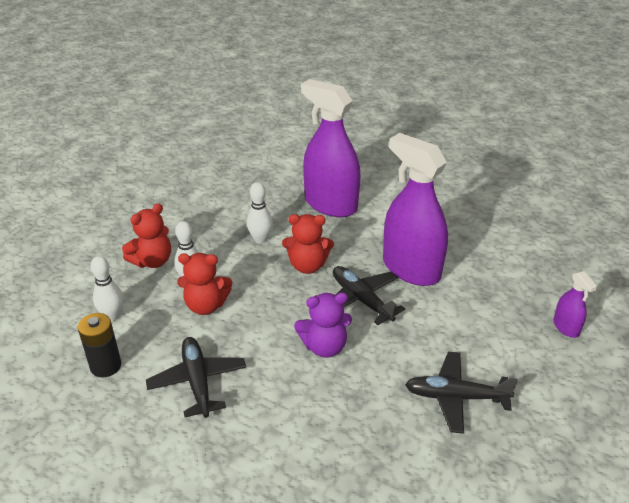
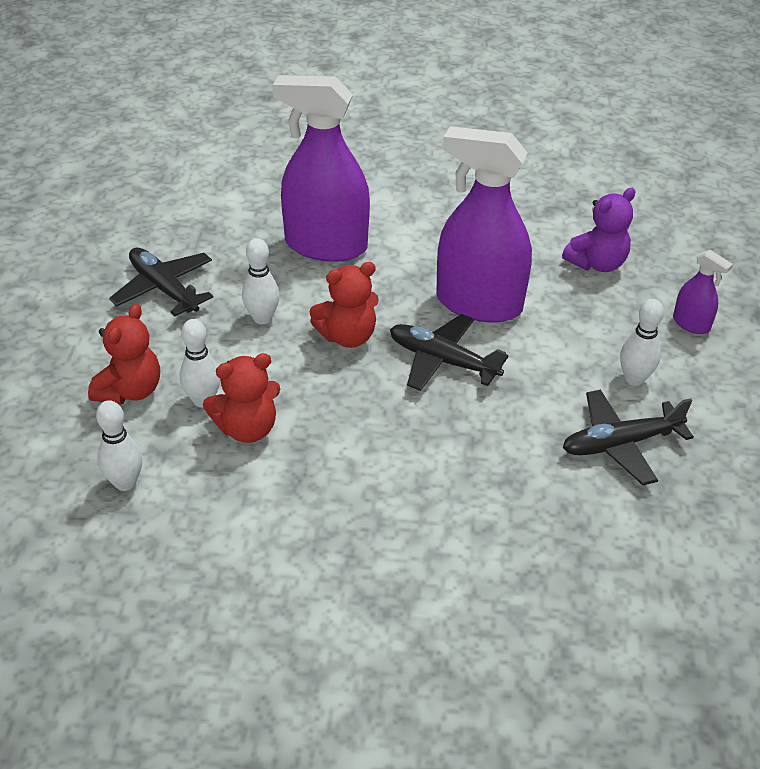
camera: 25 degrees left, 5 degrees up
(106, 366) = (163, 551): black battery -> none
(197, 381) = (302, 529): black plane -> black plane (164, 289)
(324, 346) = (434, 433): purple teddy bear -> purple teddy bear (597, 263)
(495, 354) = (634, 379): none -> white bowling pin

